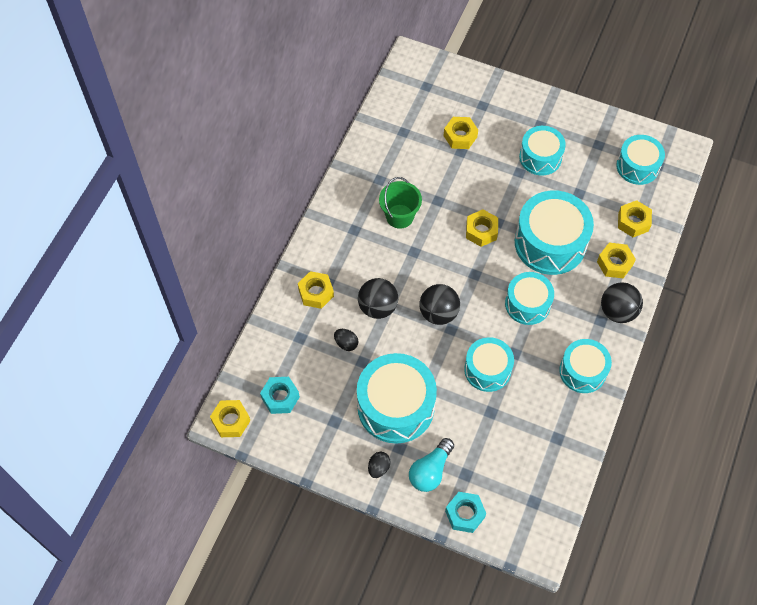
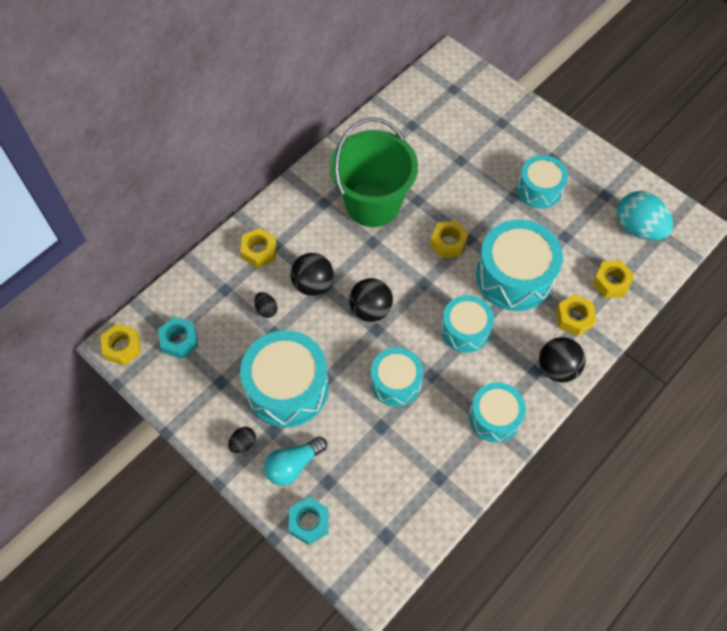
camera: 20 degrees right, 0 degrees up
(399, 216) = (373, 203): green bucket -> green bucket, size x1.89
(460, 136) = (466, 145): yellow nut -> none
(637, 166) = (638, 228): turquoise drum -> turquoise egg

